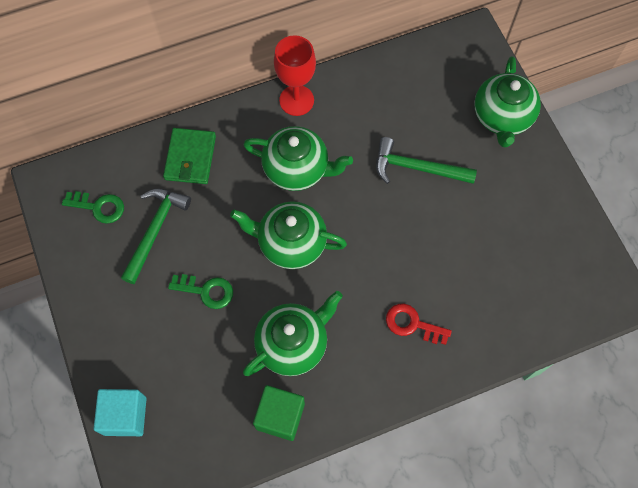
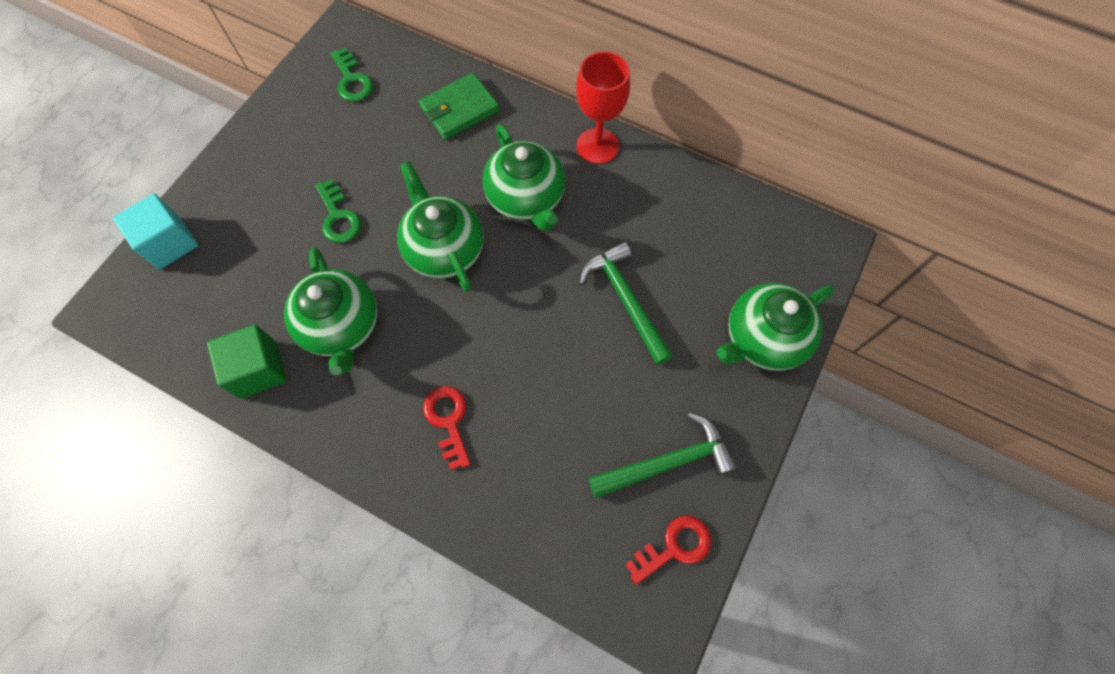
camera: 50 degrees right, 0 degrees up
(155, 230) = (365, 136): green hammer -> green hammer (668, 462)
(293, 343) = (342, 326): green teapot -> green teapot turned 60 degrees clockwise
(583, 259) = (674, 547): none -> red key

